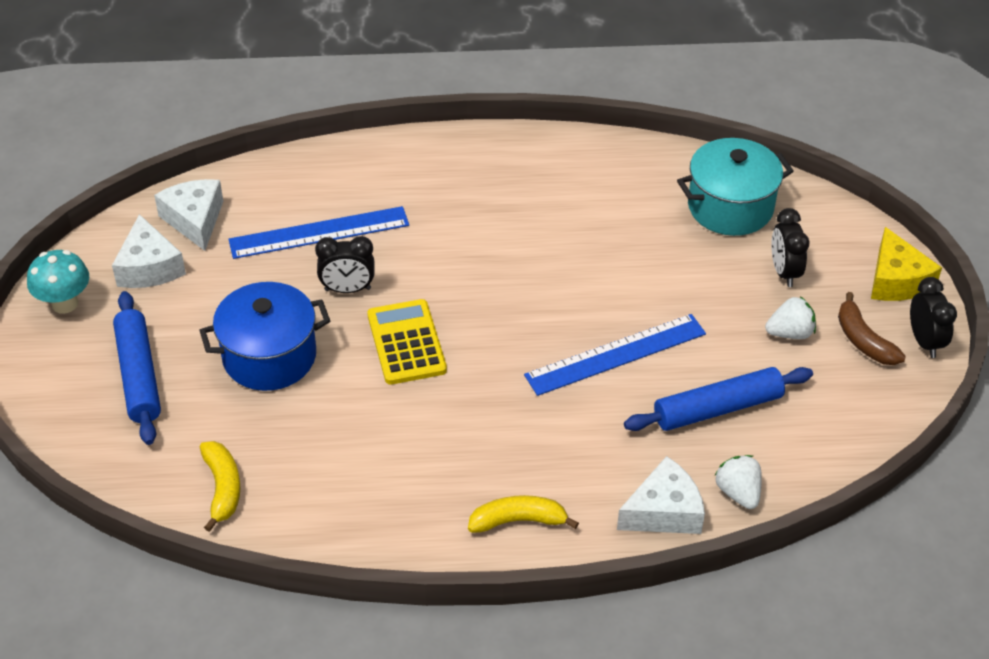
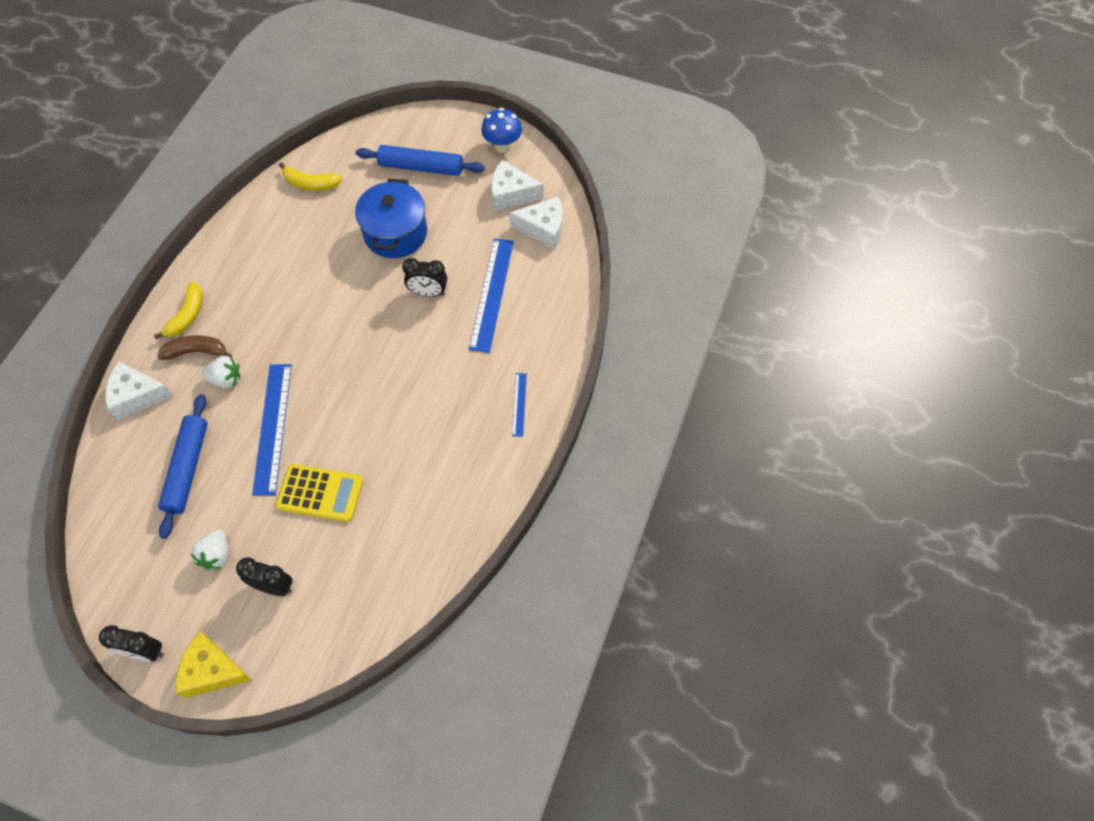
camera: 115 degrees right, 15 degrees up
(65, 304) = (502, 146): turquoise mushroom -> blue mushroom
(347, 289) = (428, 293): black clock -> black clock turned 105 degrees counterclockwise
(406, 343) = (361, 309): yellow calculator -> yellow calculator (320, 493)
(454, 163) = (519, 404): none -> blue ruler
(664, 511) = (137, 395): white cheese -> white cheese turned 90 degrees clockwise
(730, 207) = (363, 584): turquoise pot -> none
(738, 492) = (118, 445): white strawberry -> white strawberry (226, 379)
(863, 340) = (176, 605): brown banana -> brown banana (196, 352)

